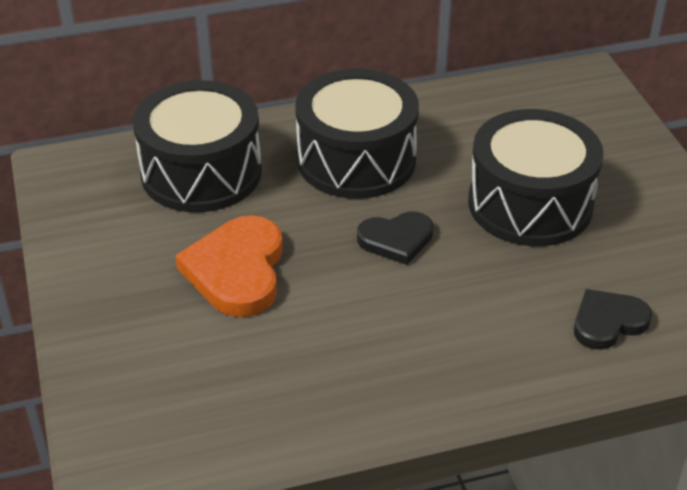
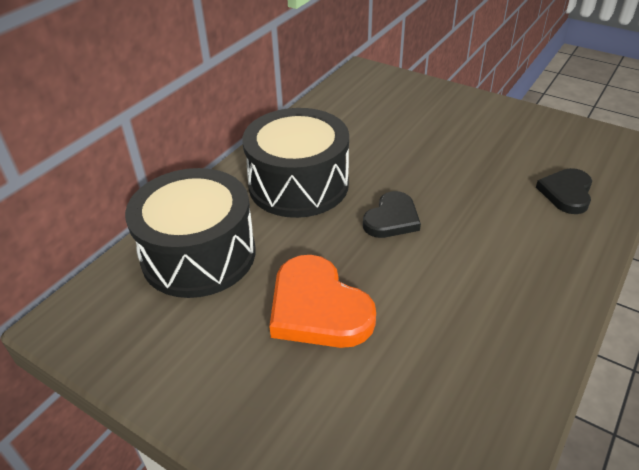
camera: 40 degrees left, 0 degrees up
(530, 204) = (434, 153): black drum -> none

